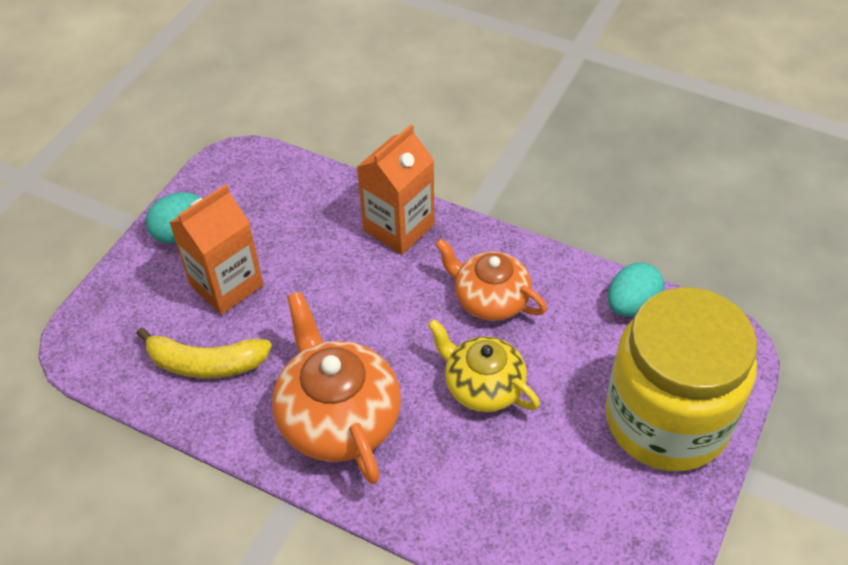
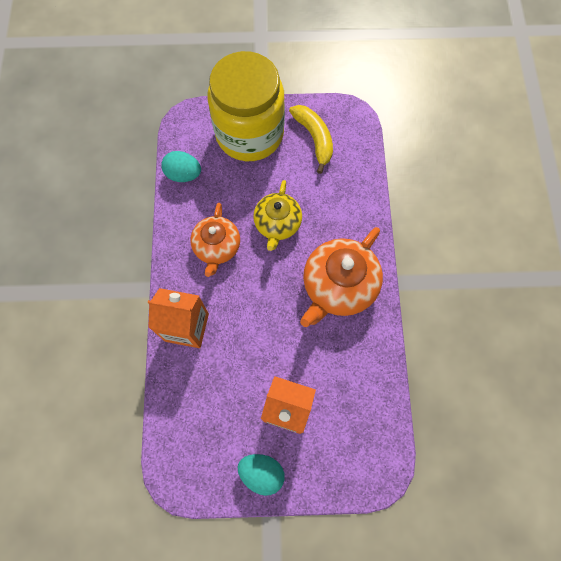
camera: 120 degrees left, 20 degrees up
(206, 363) = (348, 381): yellow banana -> yellow banana (314, 138)

